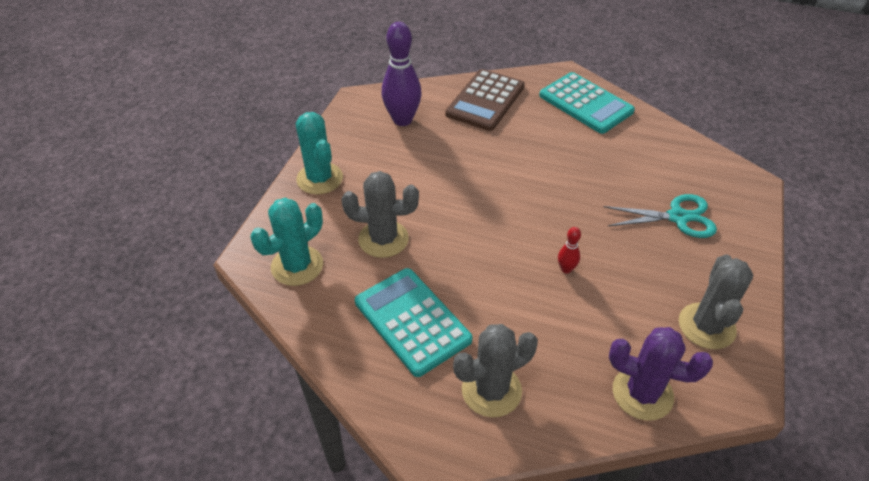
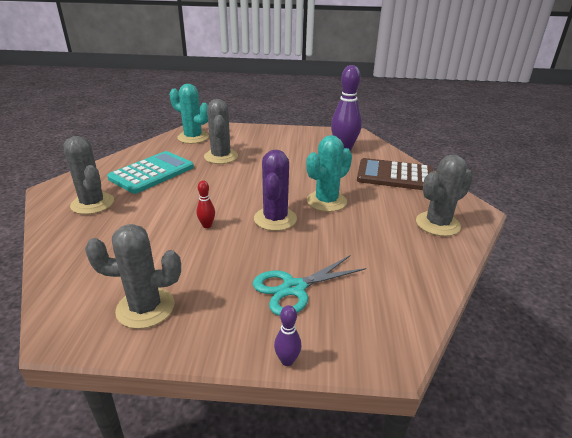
camera: 75 degrees right, 15 degrees down
(320, 179) = (268, 133): turquoise cactus -> turquoise cactus (326, 201)
(586, 103) = (437, 224): turquoise calculator -> grey cactus
(642, 393) = (75, 268): purple cactus -> purple cactus (275, 219)
(677, 217) = (294, 288): turquoise scissors -> turquoise scissors turned 75 degrees clockwise
(762, 237) = (287, 360): none -> purple bowling pin

